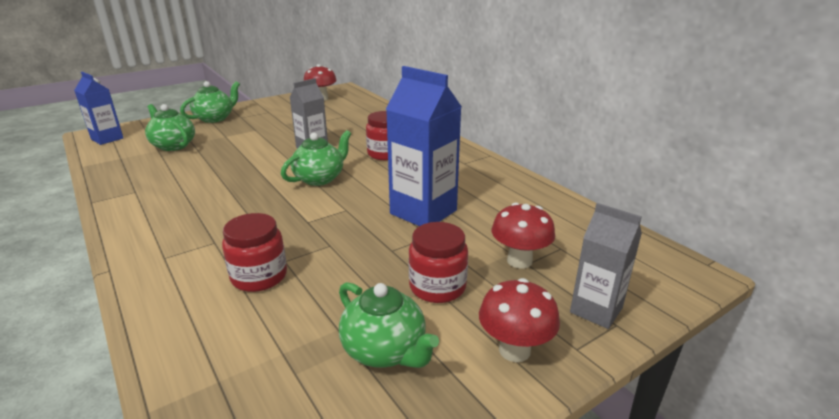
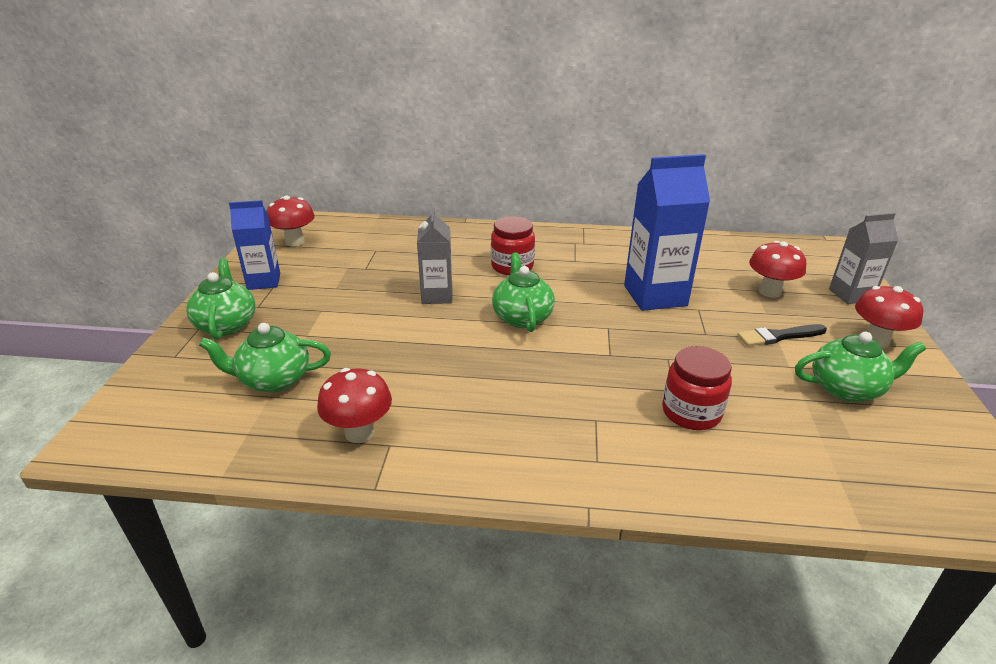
camera: 50 degrees left, 5 degrees up
(107, 139) = (142, 430): blue carton -> blue carton (264, 281)
(140, 180) = (359, 432): none -> red mushroom
(437, 287) = (779, 336): red jar -> black brush

